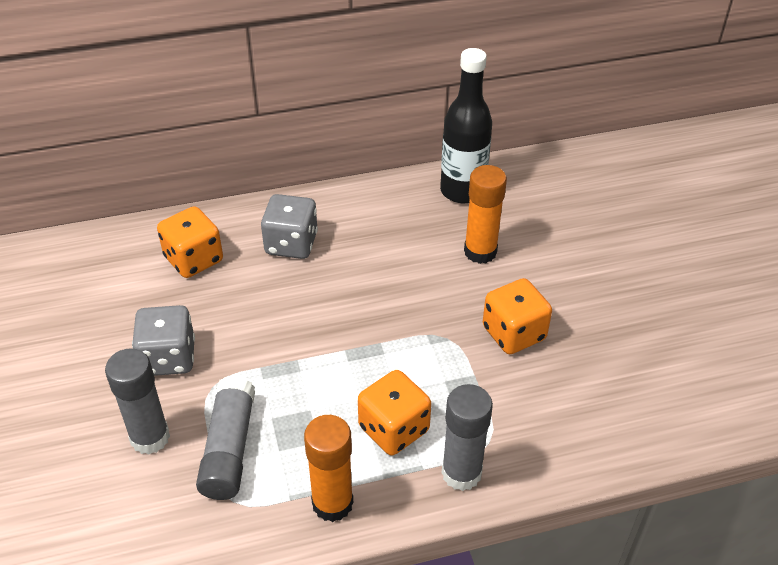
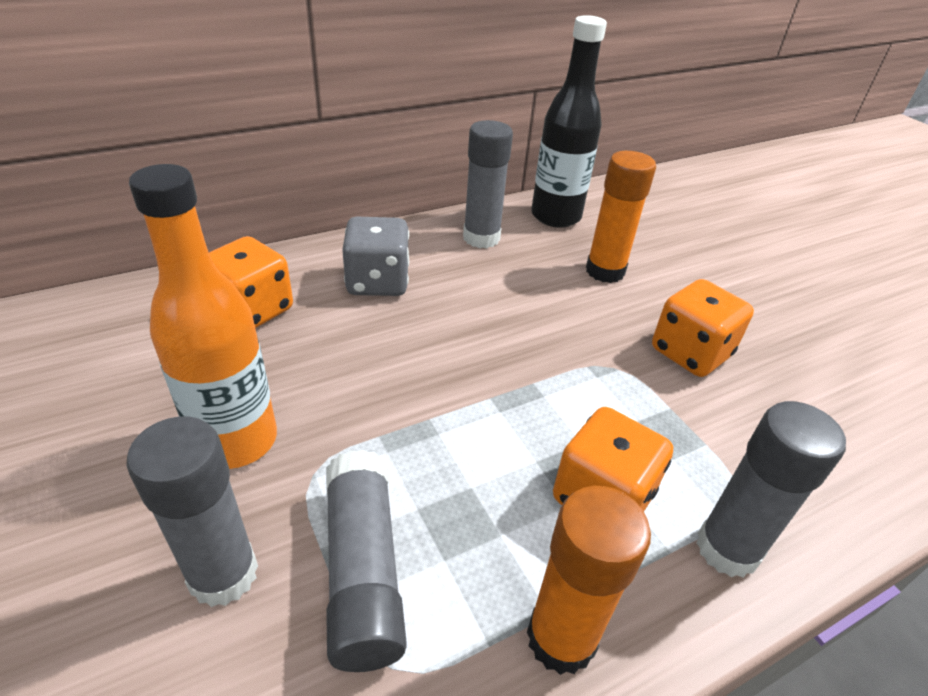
camera: 15 degrees left, 5 degrees down
(168, 358) = (236, 441): grey dice -> orange bottle
(388, 208) = (481, 238): none -> grey glue stick

